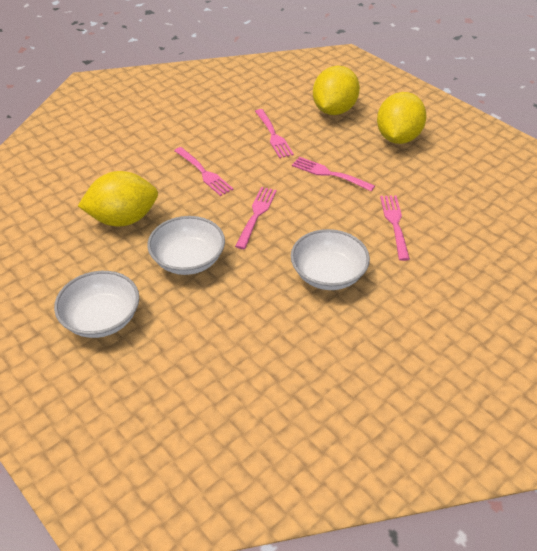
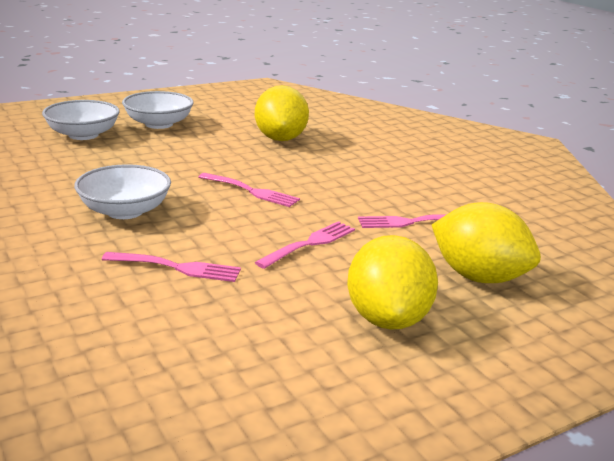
camera: 100 degrees right, 20 degrees down
(188, 260) = (203, 156): white bowl -> white bowl (83, 135)
(203, 172) = (342, 176): pink fork -> none
(398, 138) = (387, 318): yellow lemon -> yellow lemon turned 60 degrees clockwise

